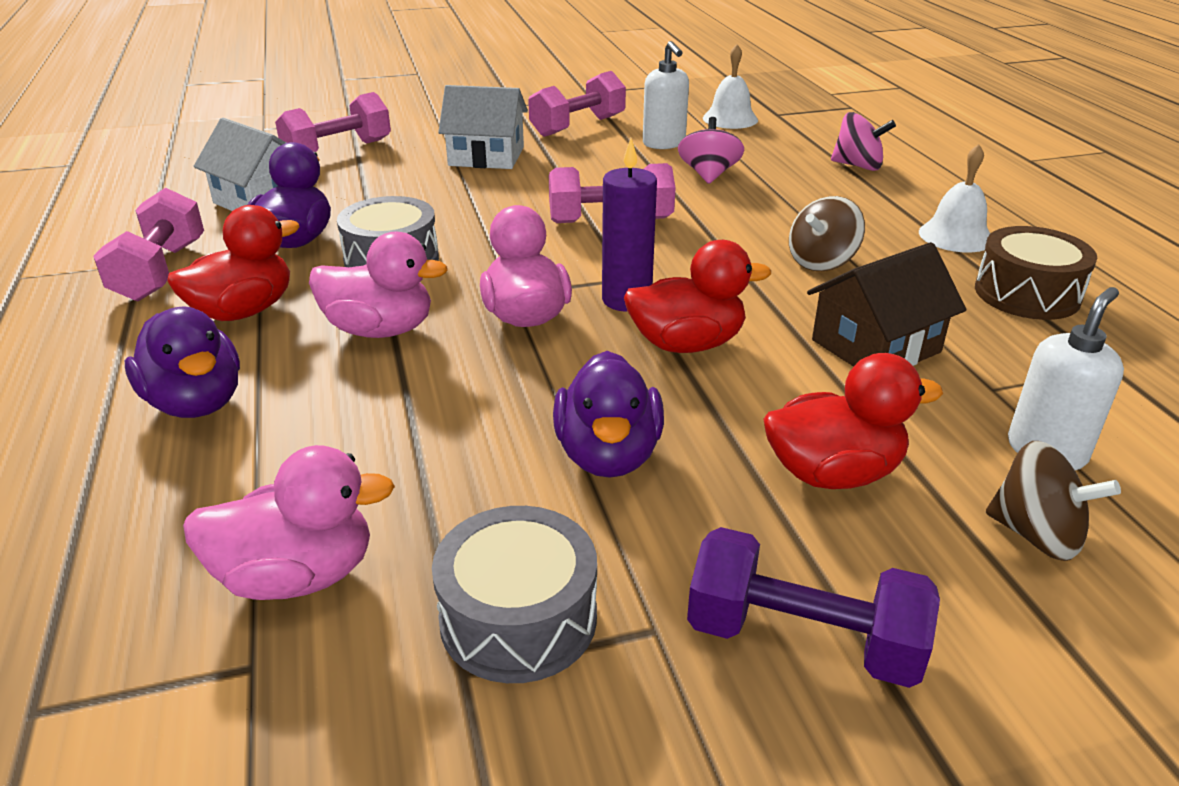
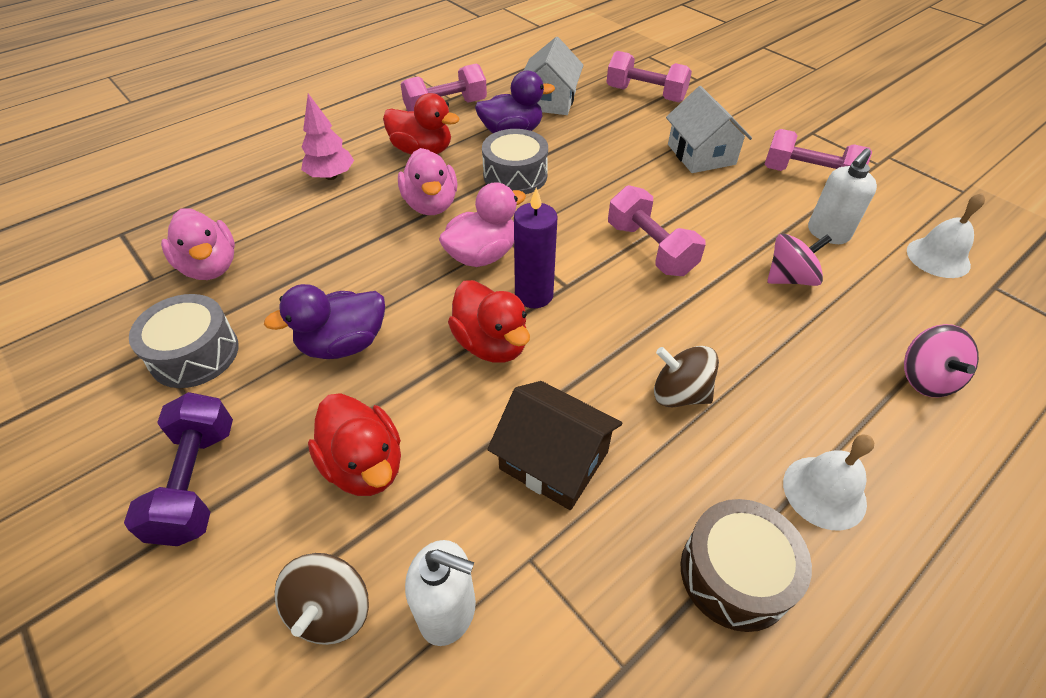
camera: 65 degrees right, 15 degrees up
(196, 403) = (331, 176): purple duck -> pink tree

